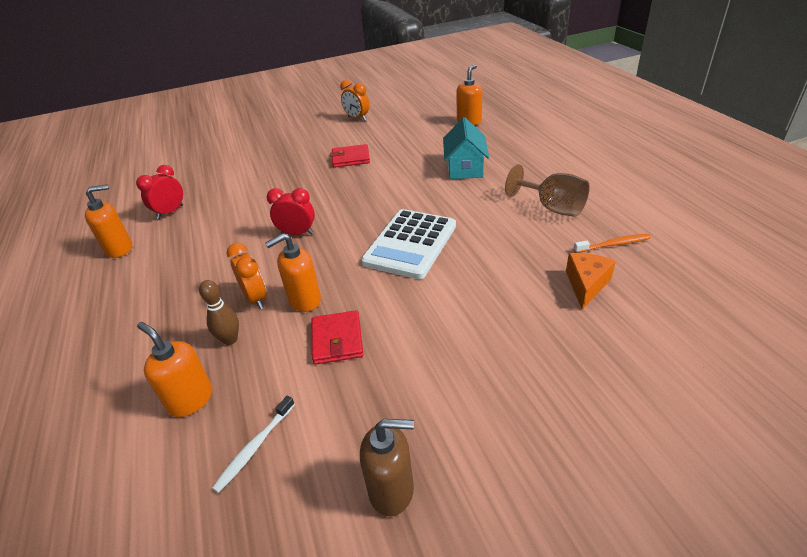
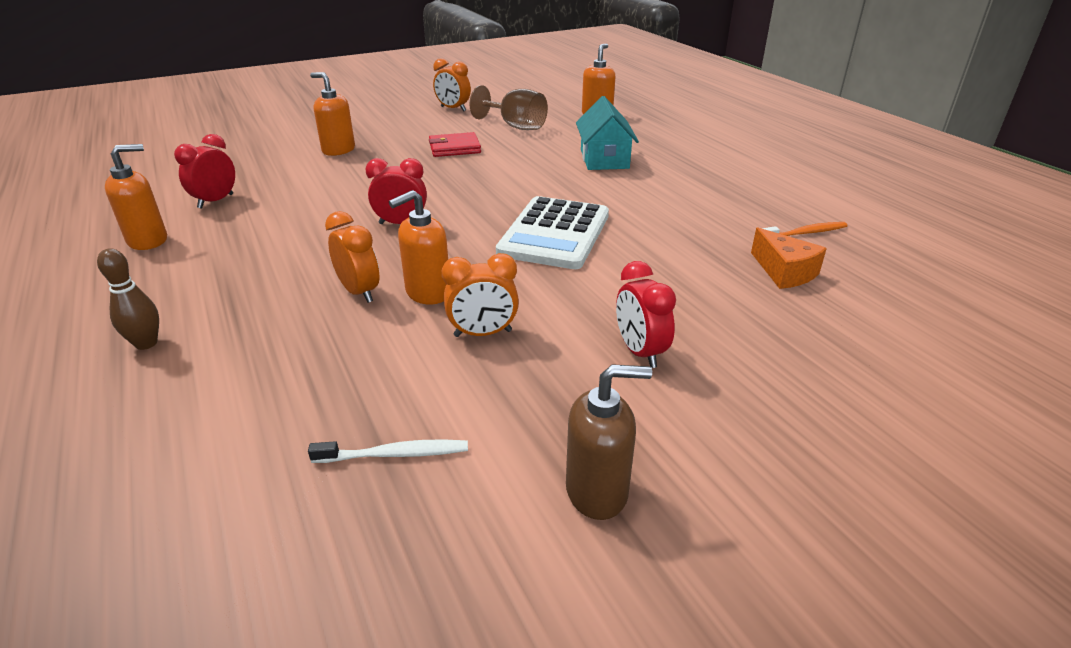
camera: 10 degrees left, 5 degrees down
(190, 399) = (289, 404): orange soap dispenser -> orange soap dispenser (338, 150)
(230, 339) = (332, 337): brown bowling pin -> brown bowling pin (146, 343)
(254, 447) = (395, 454): white toothbrush -> white toothbrush turned 120 degrees counterclockwise
(337, 340) = (483, 333): red wallet -> orange clock
(451, 361) = (639, 352): none -> red clock
(552, 208) = (722, 198): brown goblet -> brown goblet (515, 126)
(586, 284) = (784, 272): orange cheese -> orange cheese turned 135 degrees clockwise

